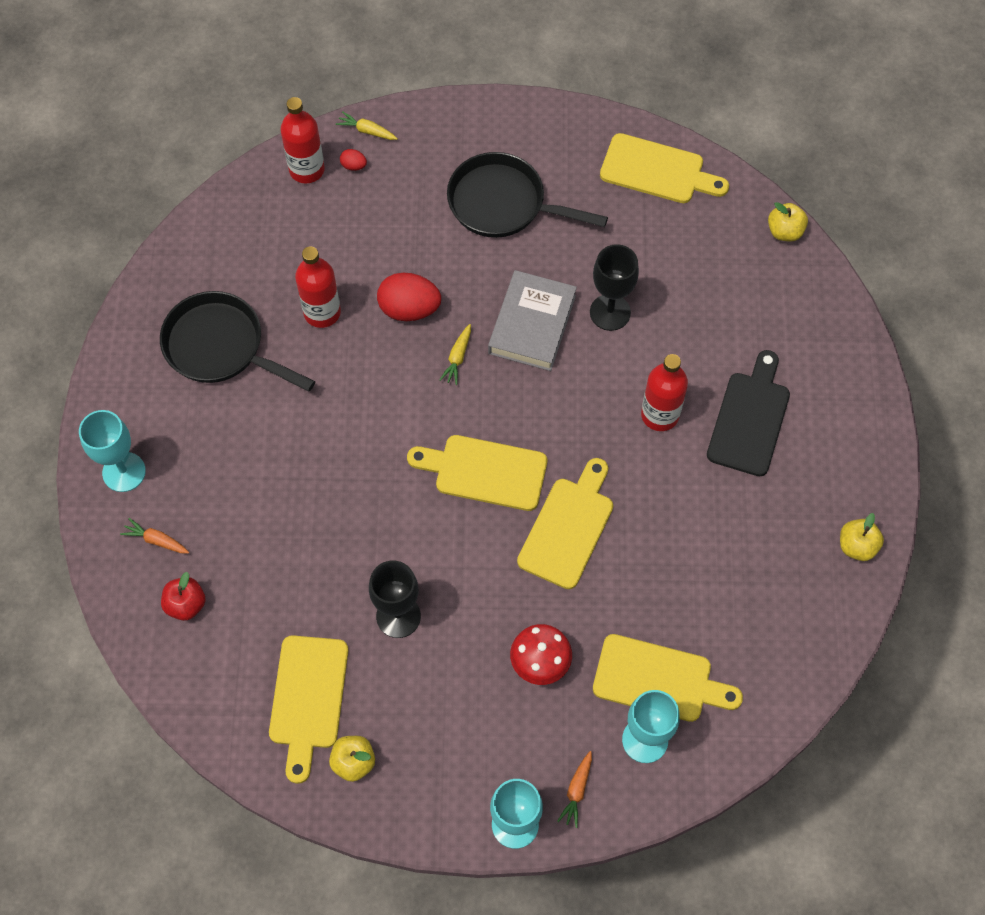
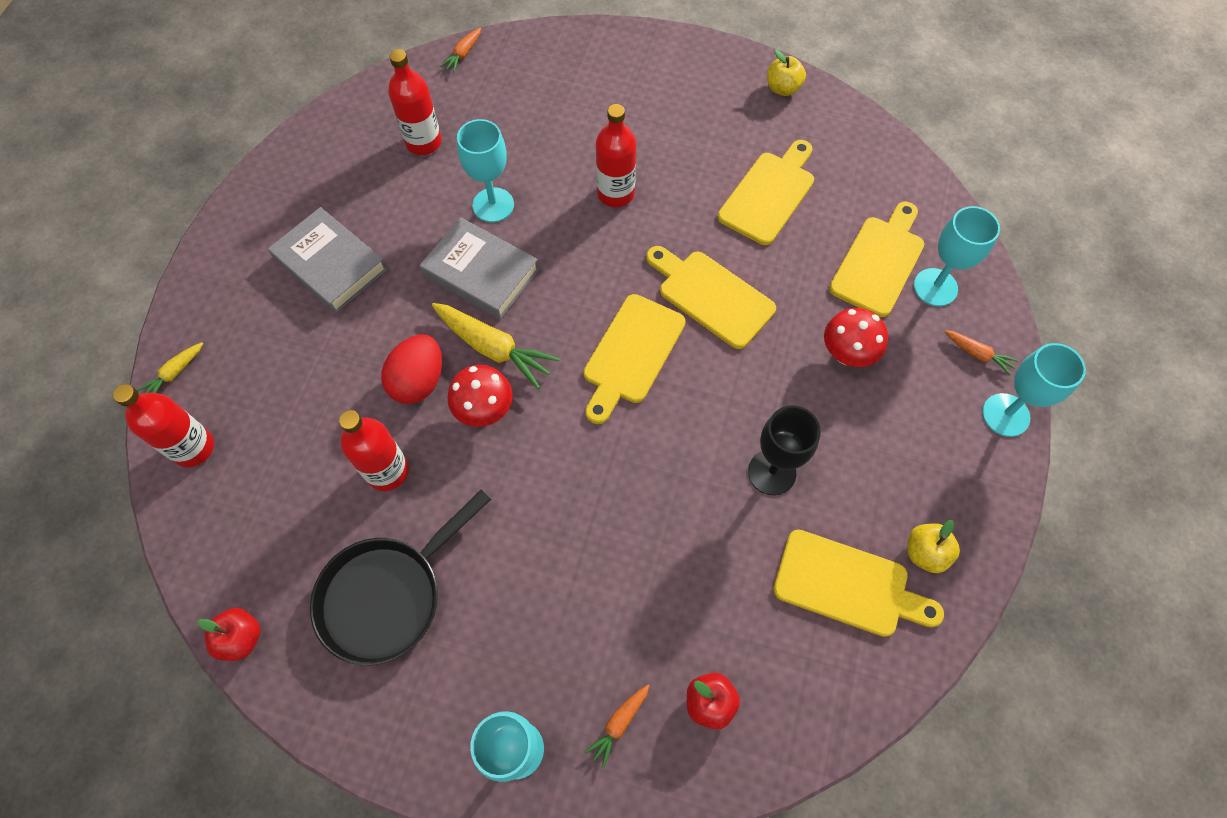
camera: 75 degrees left, 0 degrees up
(167, 260) = (241, 638): none -> red apple
(353, 166) = (213, 397): red egg -> none
(396, 368) = (484, 410): none -> red mushroom
(457, 357) = (494, 348): yellow carrot -> yellow carrot, size x1.92
(503, 203) = (330, 265): black pan -> grey book
(610, 312) = (493, 205): black goblet -> turquoise goblet
(657, 171) = (355, 129): yellow cutting board -> yellow cutting board (769, 194)
(662, 232) = (423, 142): none -> red bottle
(750, 419) = (641, 128): black cutting board -> none
(784, 231) = (463, 54): yellow apple -> orange carrot

